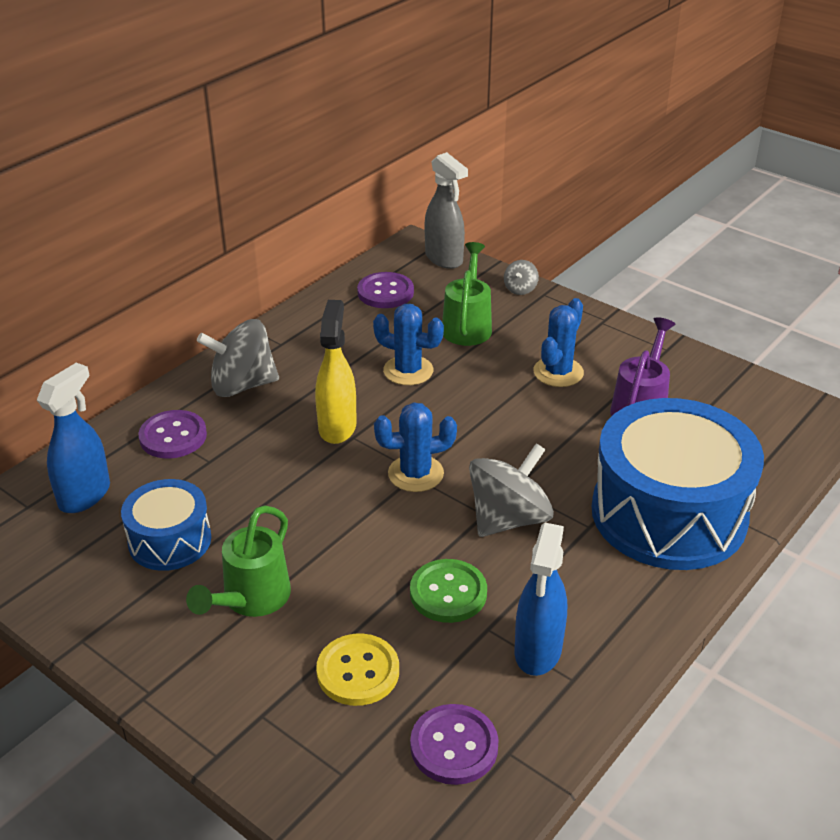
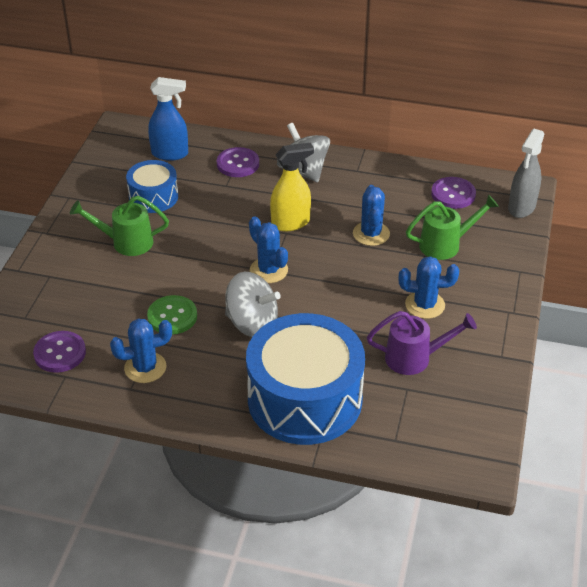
camera: 65 degrees right, 5 degrees up
(358, 671) = (94, 300): yellow button -> none
(520, 289) = (515, 257): grey spinning top -> none
(538, 651) = (145, 368): blue spray bottle -> blue cactus

